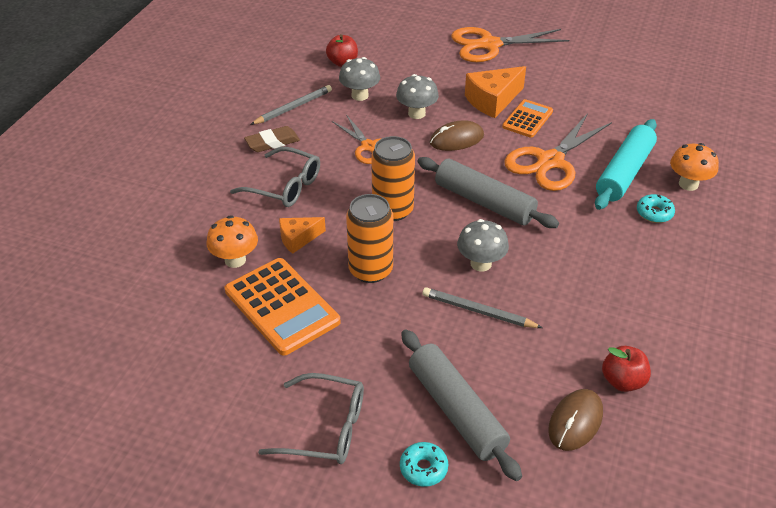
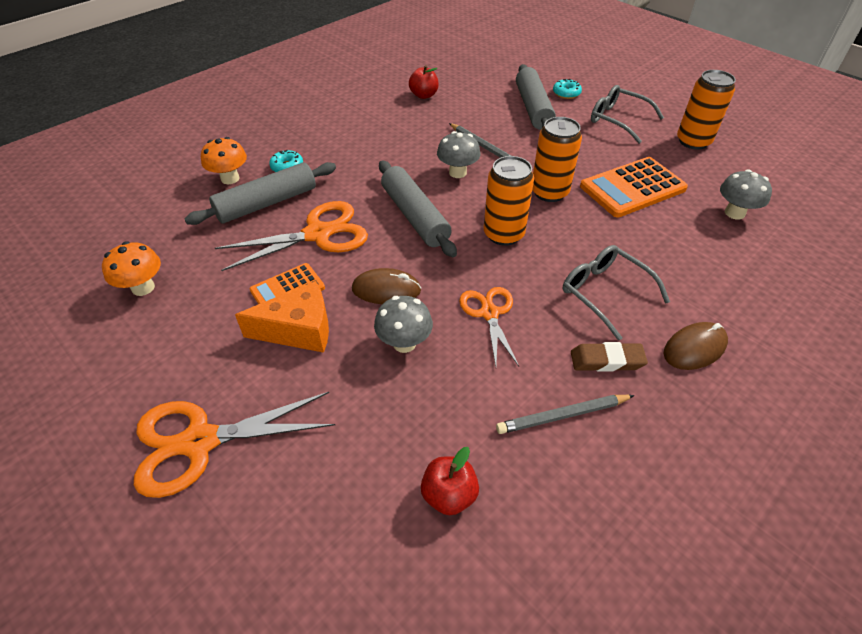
camera: 155 degrees left, 5 degrees up
(211, 418) = (693, 141): none -> orange can
(235, 260) = (669, 233): orange mushroom -> orange mushroom (143, 287)
(281, 306) = (632, 188): orange calculator -> orange calculator turned 105 degrees counterclockwise
(298, 239) = (605, 235): orange cheese -> none
(360, 95) = (459, 404): grey mushroom -> grey mushroom (734, 213)
(489, 45) = (200, 442): orange scissors -> orange scissors turned 150 degrees clockwise
(575, 422) = (467, 88): brown mouse -> brown mouse (694, 348)
(624, 172) = (267, 203): turquoise rolling pin -> grey rolling pin

